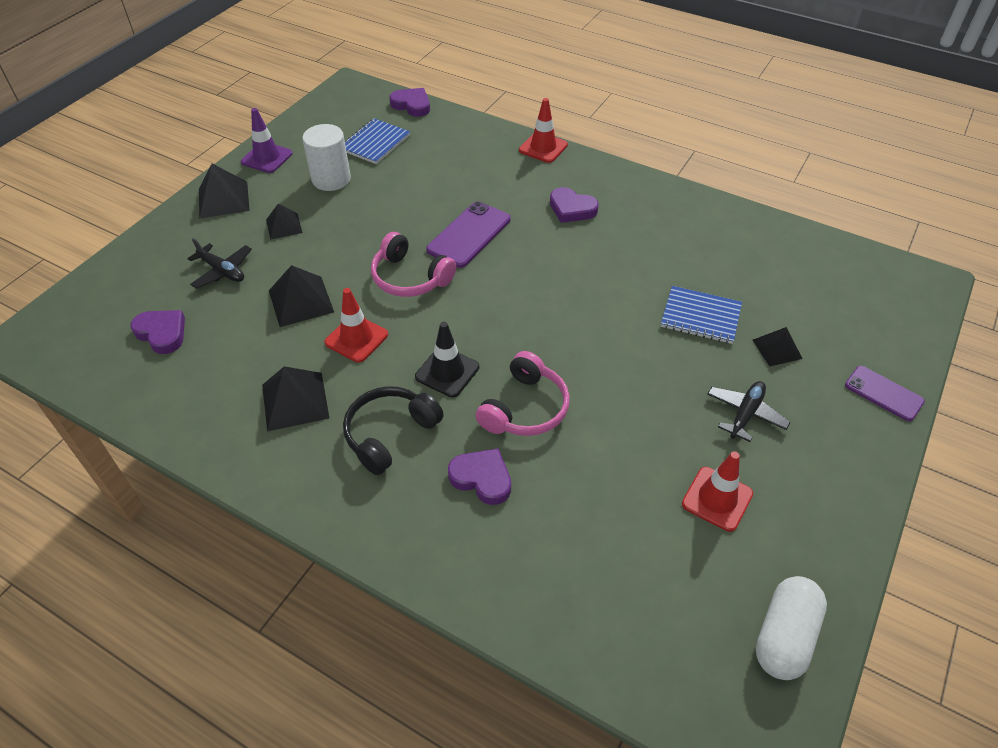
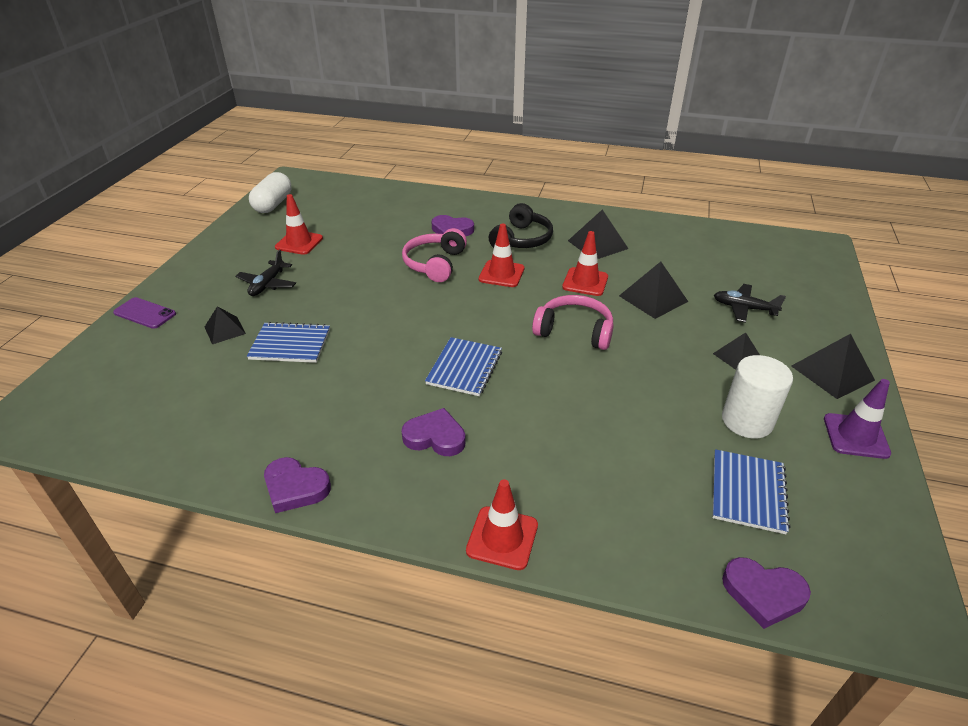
camera: 165 degrees right, 10 degrees down
(162, 333) = (733, 262): purple heart -> purple heart (295, 488)
(447, 372) = (501, 274): black traffic cone -> red traffic cone
(469, 235) = (541, 382): purple phone -> none
(531, 259) = (464, 368): none -> blue notebook

